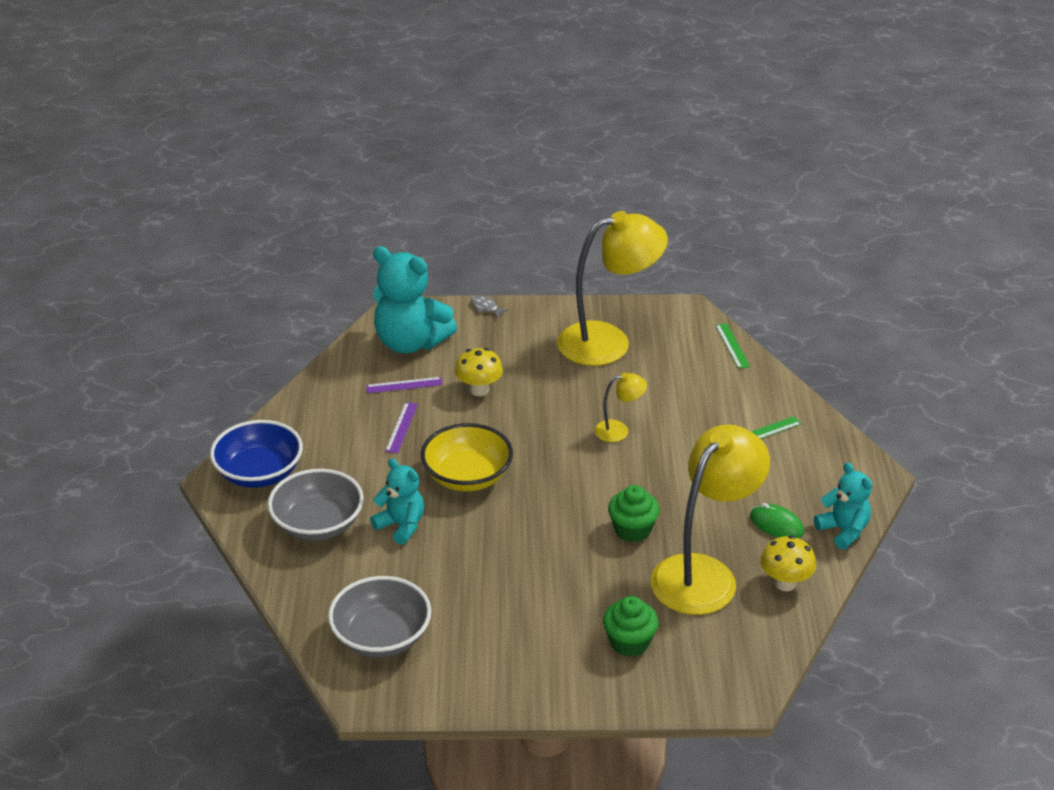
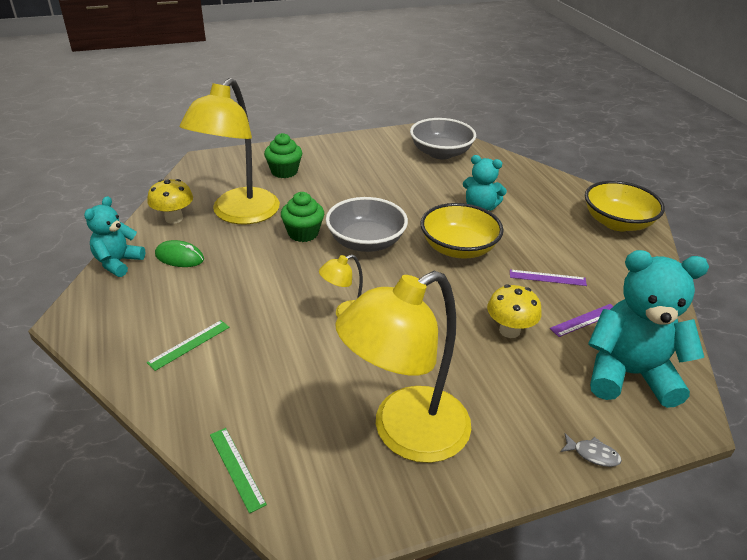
camera: 160 degrees right, 0 degrees up
(259, 473) = (617, 222): blue bowl -> yellow bowl
(318, 524) = (538, 199): grey bowl -> grey bowl (366, 242)
(401, 427) = (547, 278): purple ruler -> purple ruler turned 75 degrees counterclockwise
(843, 530) = (118, 262): turquoise teddy bear -> turquoise teddy bear turned 75 degrees clockwise

